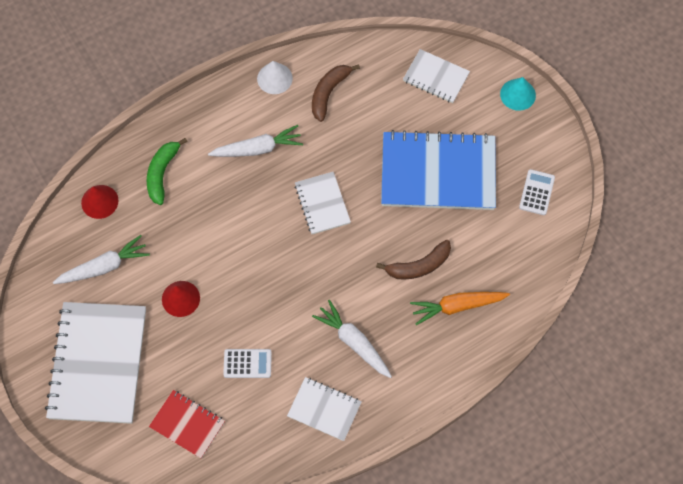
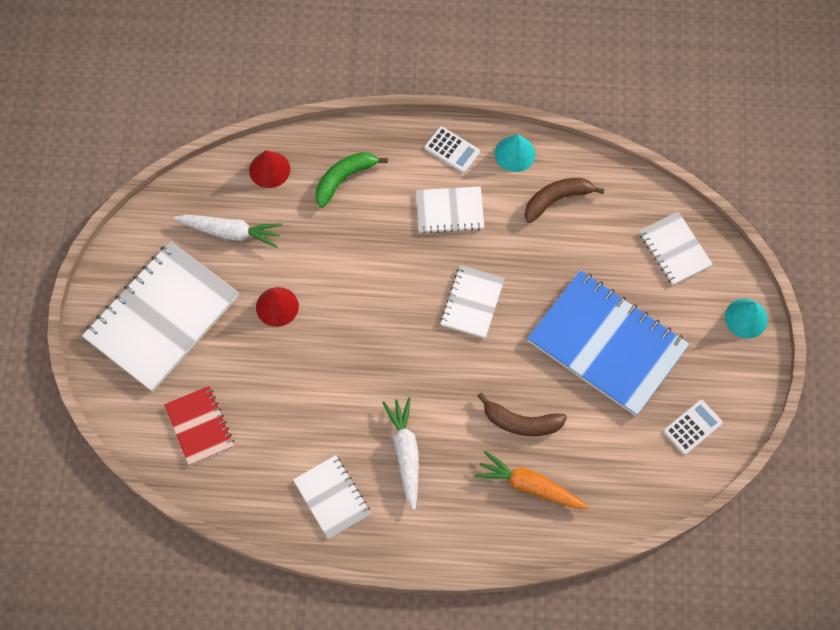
camera: 35 degrees right, 0 degrees up
(247, 363) = (293, 407): white calculator -> white calculator (452, 150)
(258, 148) = (449, 211): white carrot -> white notebook
(274, 78) = (515, 153): white cone -> turquoise cone

